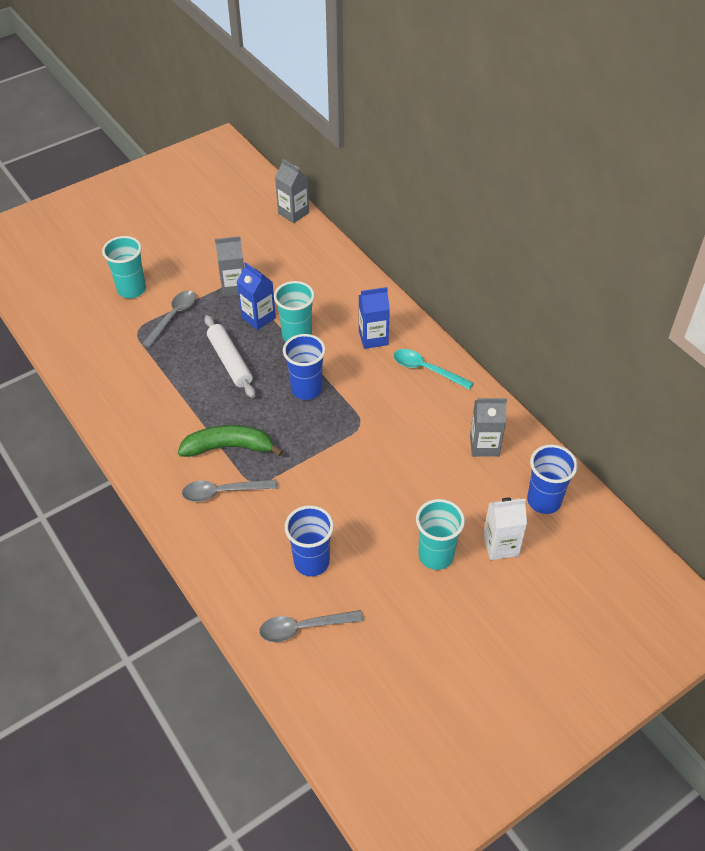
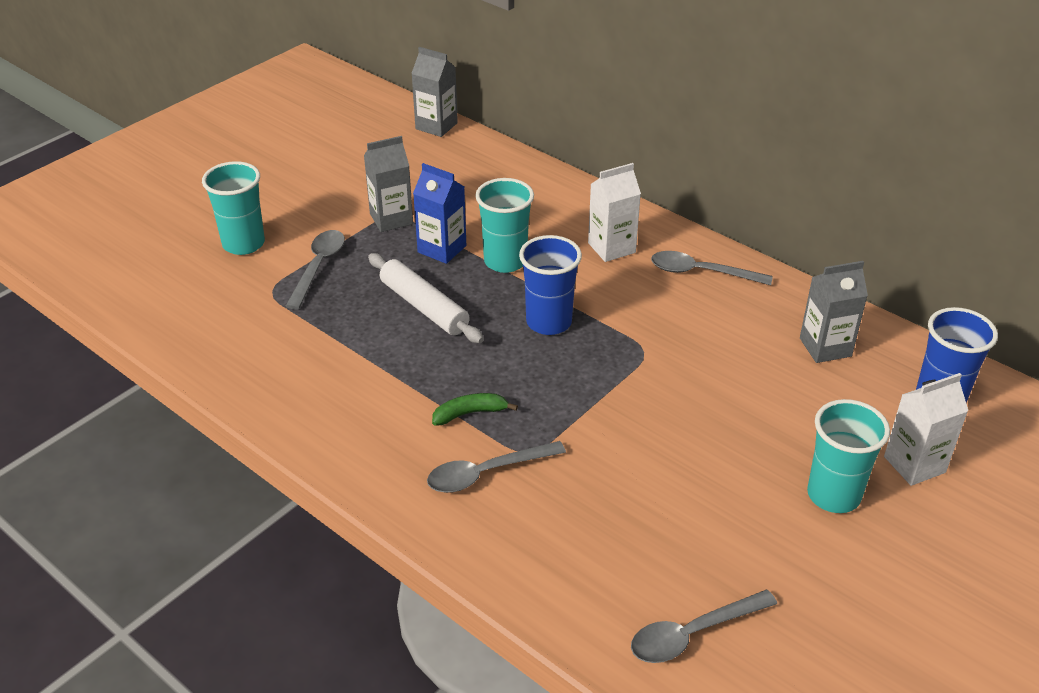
camera: 15 degrees left, 10 degrees down
(229, 447) = (470, 413): green banana -> green banana, size x0.55
(311, 562) = (661, 540): blue cup -> none
(373, 338) = (611, 248): blue carton -> white carton
(426, 369) = (701, 272): turquoise spoon -> grey spoon

